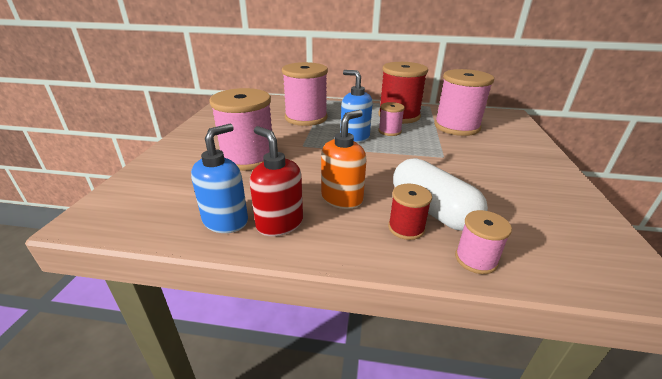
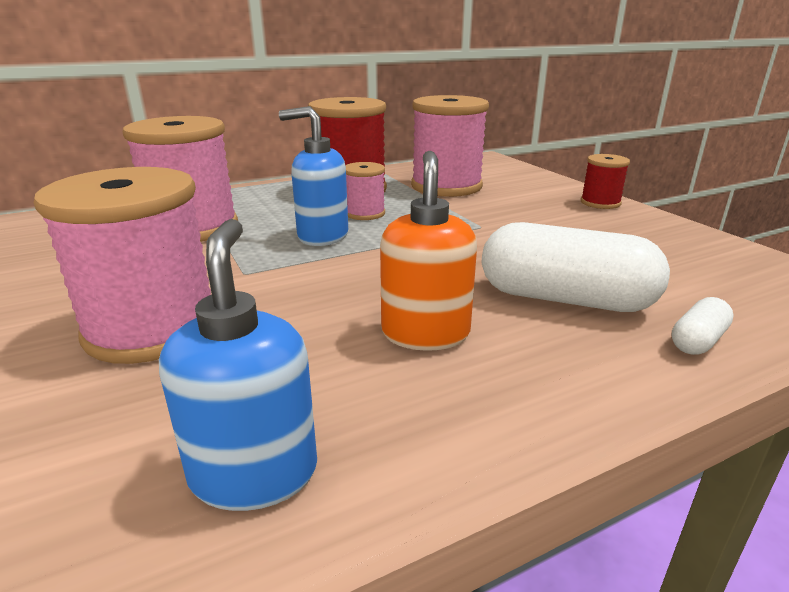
camera: 35 degrees left, 5 degrees down
(279, 223) = (374, 422): red soap dispenser -> none
(406, 228) = (570, 337): red spool -> red spool (600, 203)
(476, 259) = (697, 341): pink spool -> white capsule

